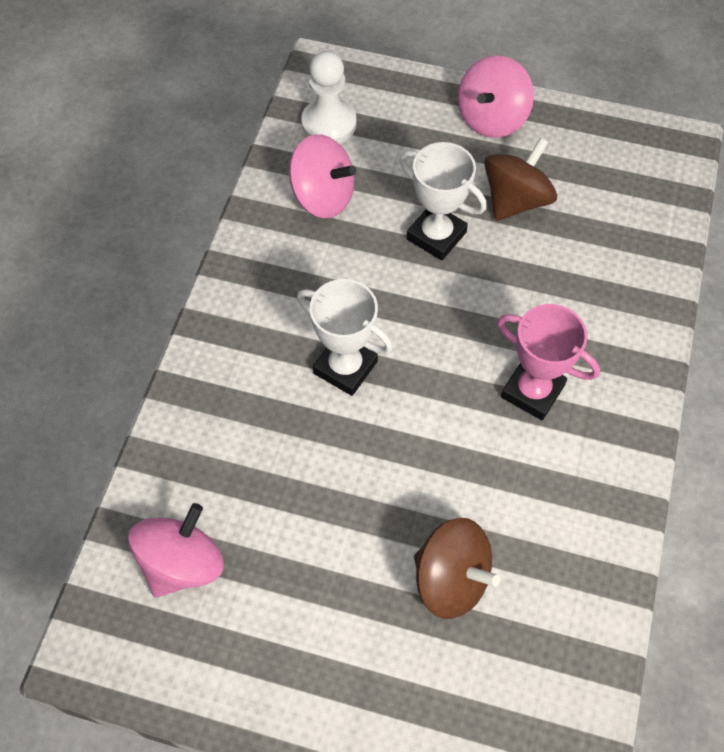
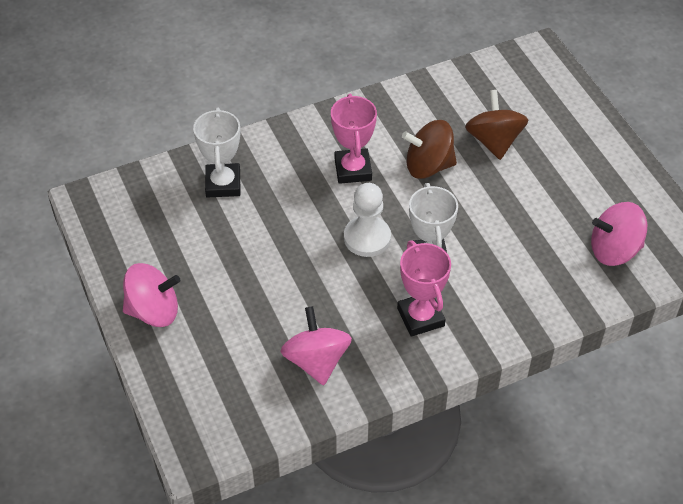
camera: 130 degrees left, 10 degrees down
(287, 308) = (420, 317): none -> pink trophy
(329, 123) = (247, 405): white pawn -> white pawn (367, 238)
(436, 236) = (288, 278): white trophy -> white trophy (223, 184)
(515, 200) = (218, 255): brown spinning top -> brown spinning top (428, 166)

